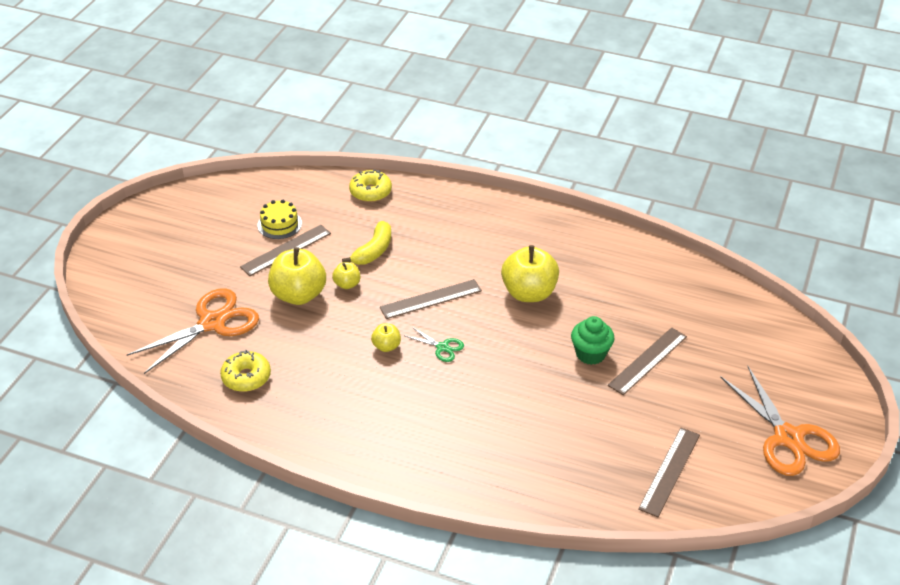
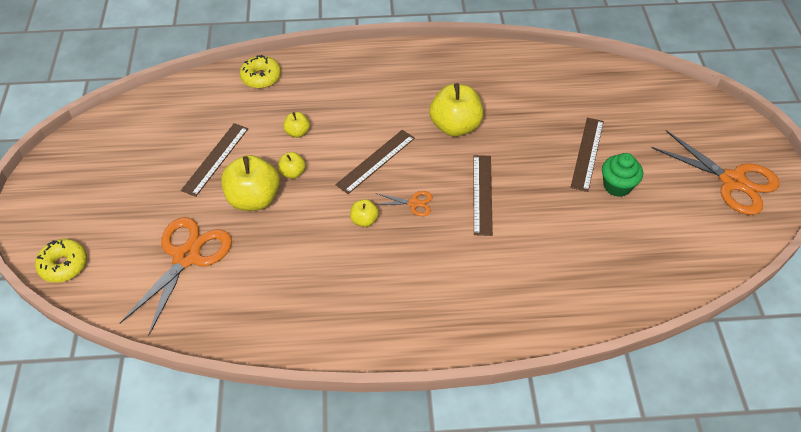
camera: 25 degrees left, 10 degrees up
(246, 377) = (252, 300): yellow donut -> yellow donut (64, 265)
(279, 224) = (194, 135): yellow cake -> none
(373, 251) = (297, 132): yellow banana -> yellow apple
(442, 347) = (413, 203): green scissors -> orange scissors
(590, 354) = (539, 164): green cupcake -> green cupcake (617, 186)
(669, 471) = (666, 246): brown ruler -> brown ruler (482, 194)

